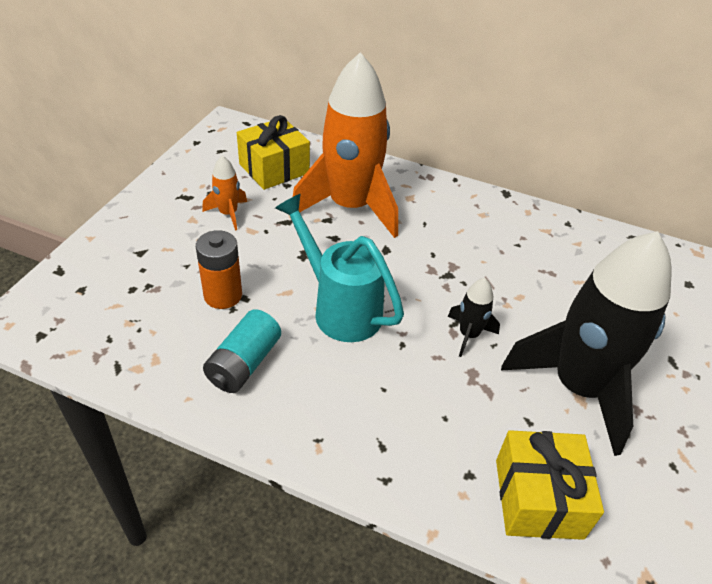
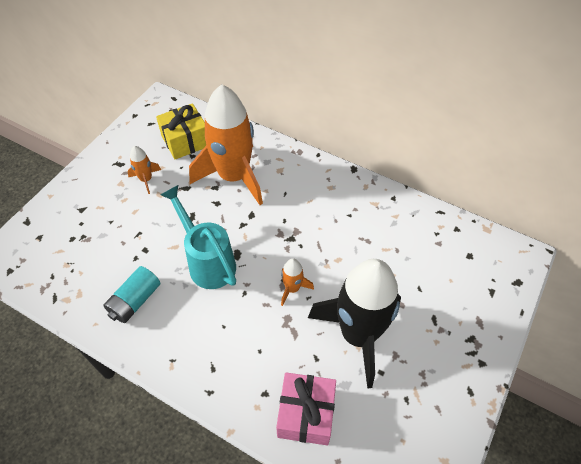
camera: 10 degrees right, 10 degrees up
(223, 295) = (130, 247): orange battery -> none
(469, 335) = (292, 288): black rocket -> orange rocket
(538, 498) = (306, 414): yellow gift -> pink gift

